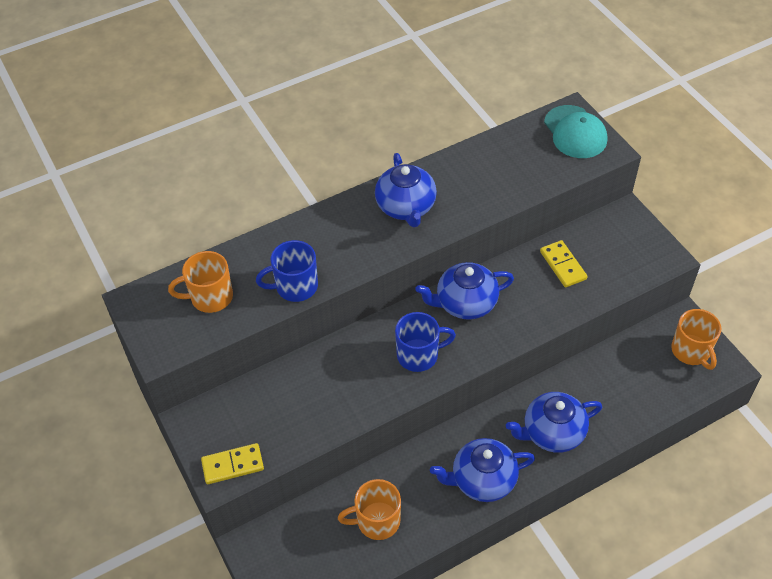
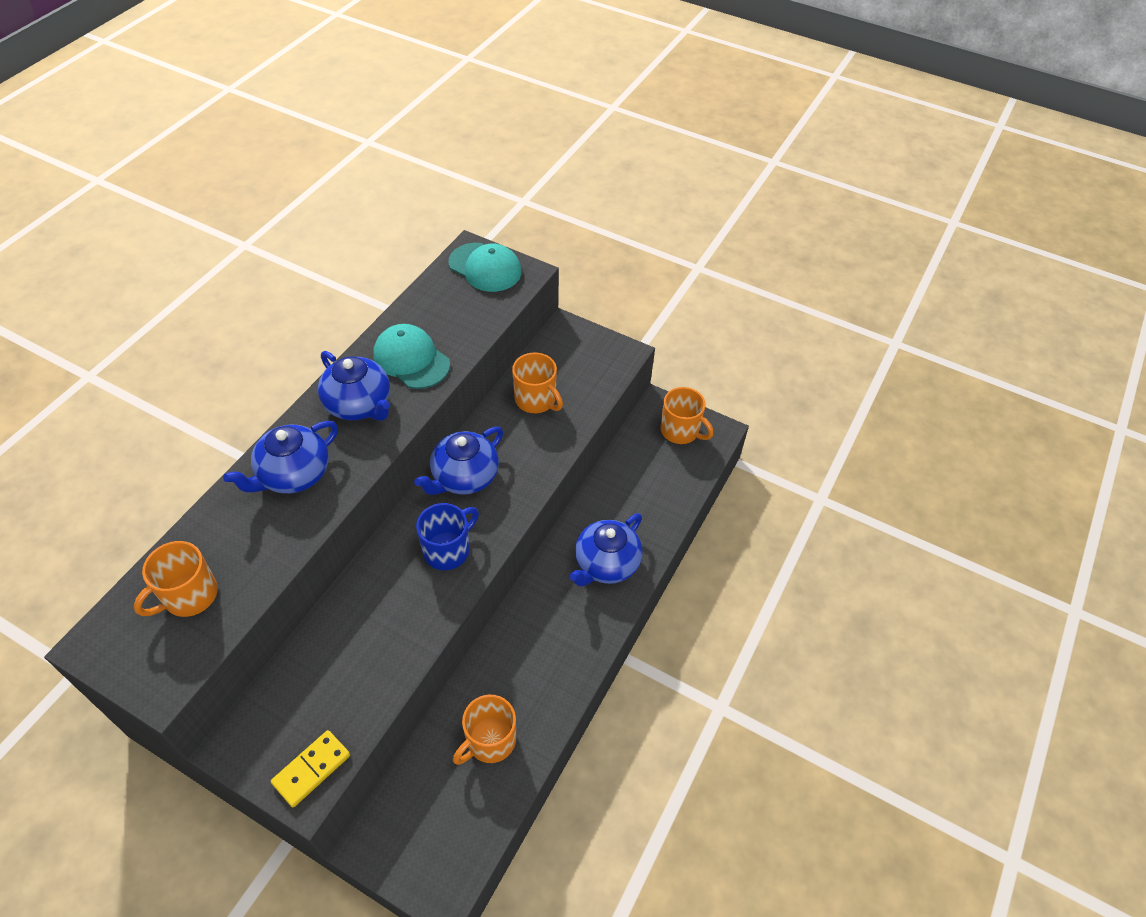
camera: 35 degrees left, 0 degrees up
(295, 286) = (284, 538): blue mug -> none
(467, 187) = (411, 359): none -> turquoise cap
(482, 480) = (569, 643): blue teapot -> blue teapot (293, 474)
(563, 265) = (536, 400): yellow domino -> orange mug

